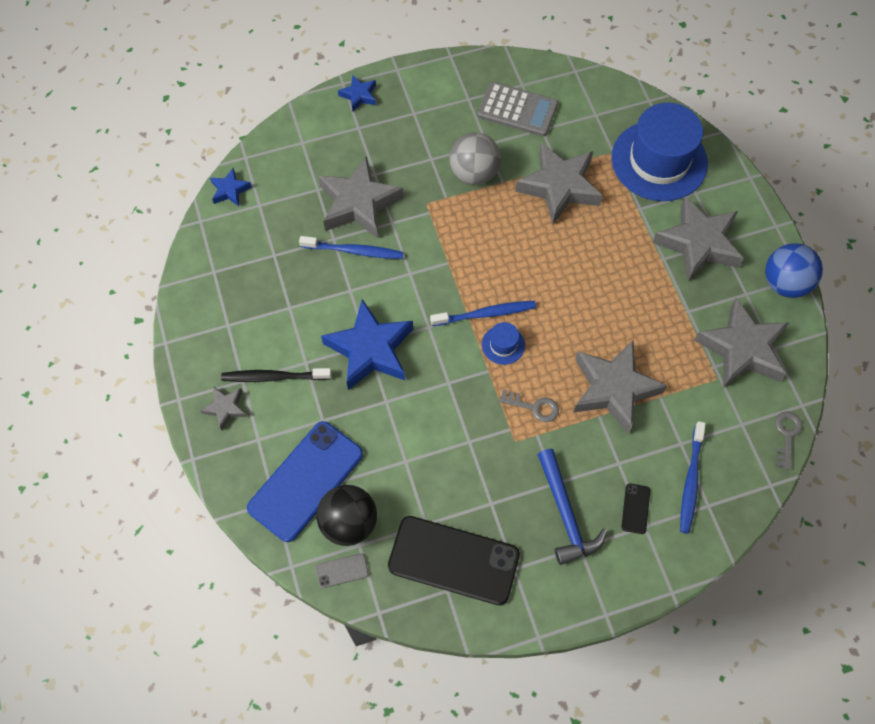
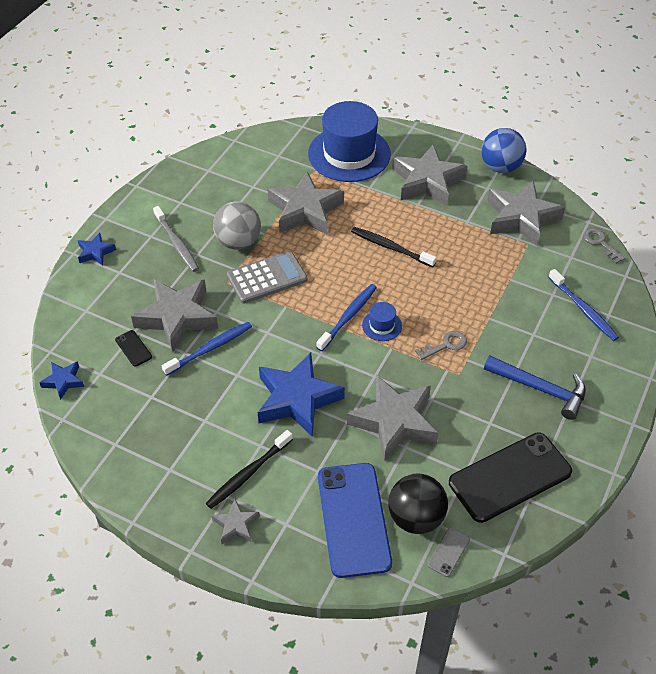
camera: 45 degrees left, 15 degrees down
(425, 136) = (177, 244): none -> grey toothbrush
(517, 110) = (223, 186): grey calculator -> grey calculator (267, 278)
(591, 280) = (390, 247): none -> black toothbrush
(613, 388) = (478, 296): grey star -> grey star (394, 421)
(635, 508) = (574, 351): black phone -> black phone (133, 348)

